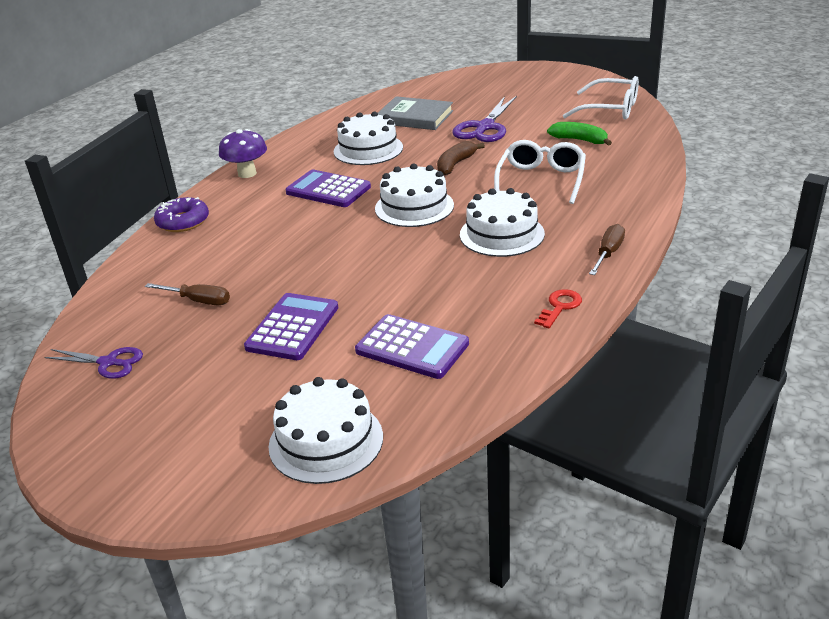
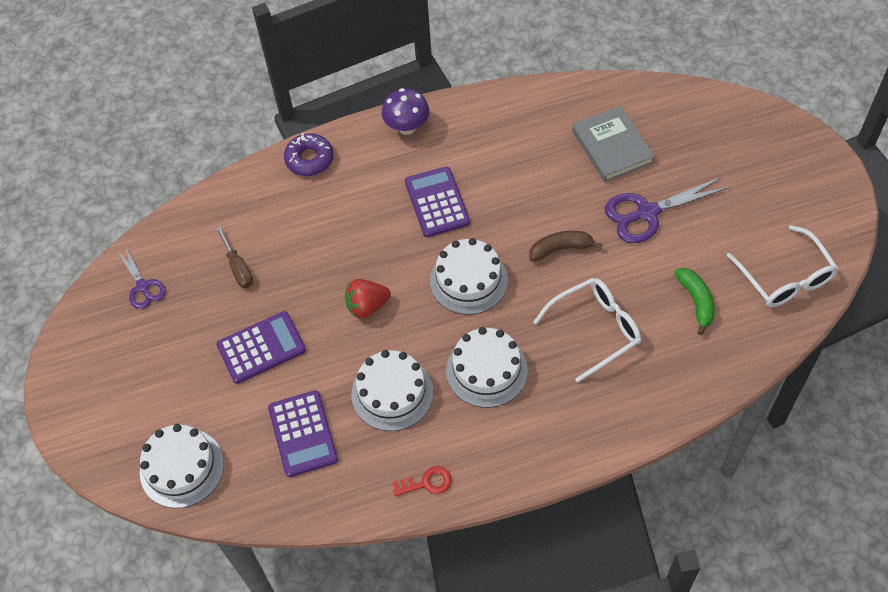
camera: 45 degrees right, 25 degrees up
(354, 258) = (367, 306): none -> red strawberry
(368, 149) = (523, 167): white cake -> white cake (392, 393)
(608, 253) = (527, 460): brown screwdriver -> none

